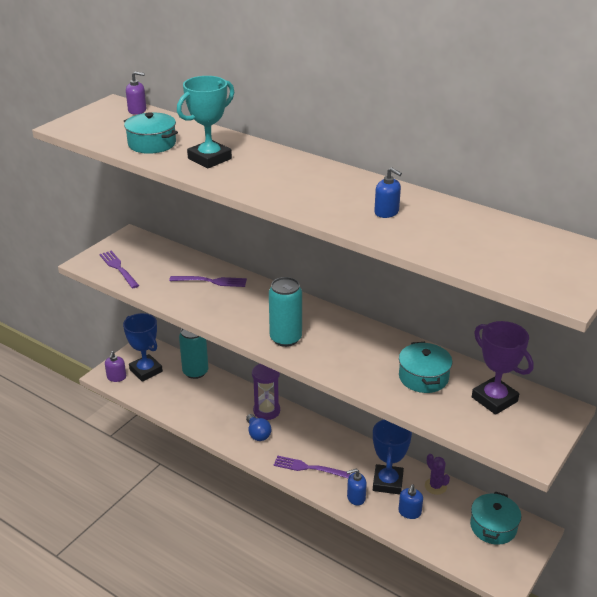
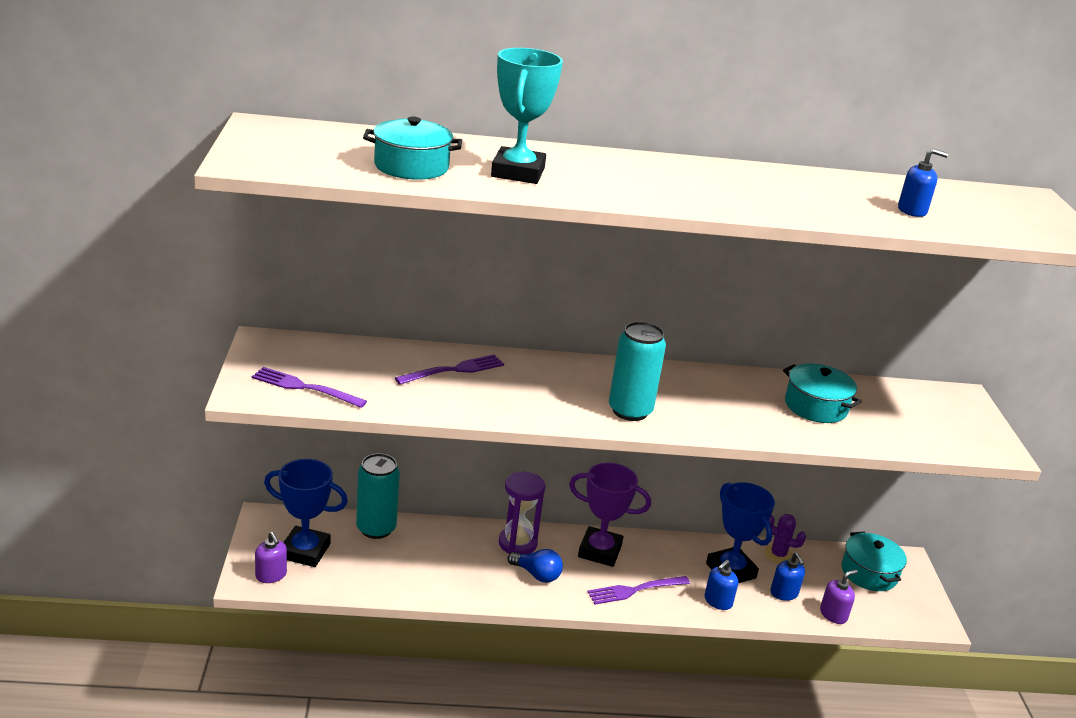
camera: 40 degrees left, 5 degrees down
(137, 110) = (313, 129): purple soap dispenser -> purple soap dispenser (833, 614)
(386, 212) = (805, 195): blue soap dispenser -> blue soap dispenser (912, 210)
(494, 399) = (901, 406): purple trophy -> purple trophy (600, 551)

